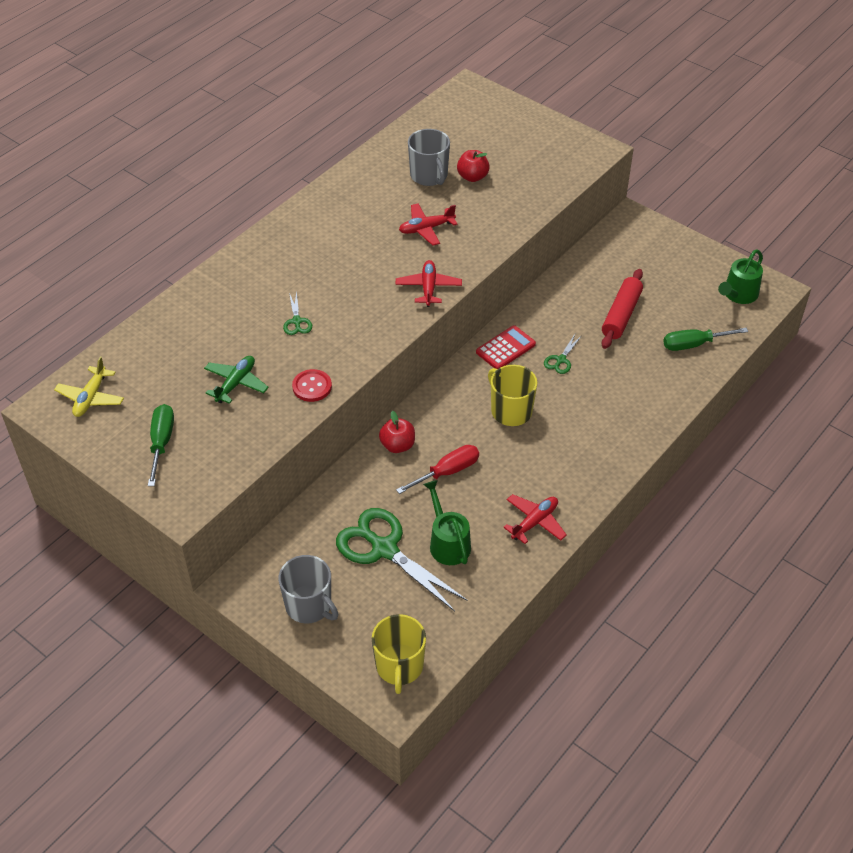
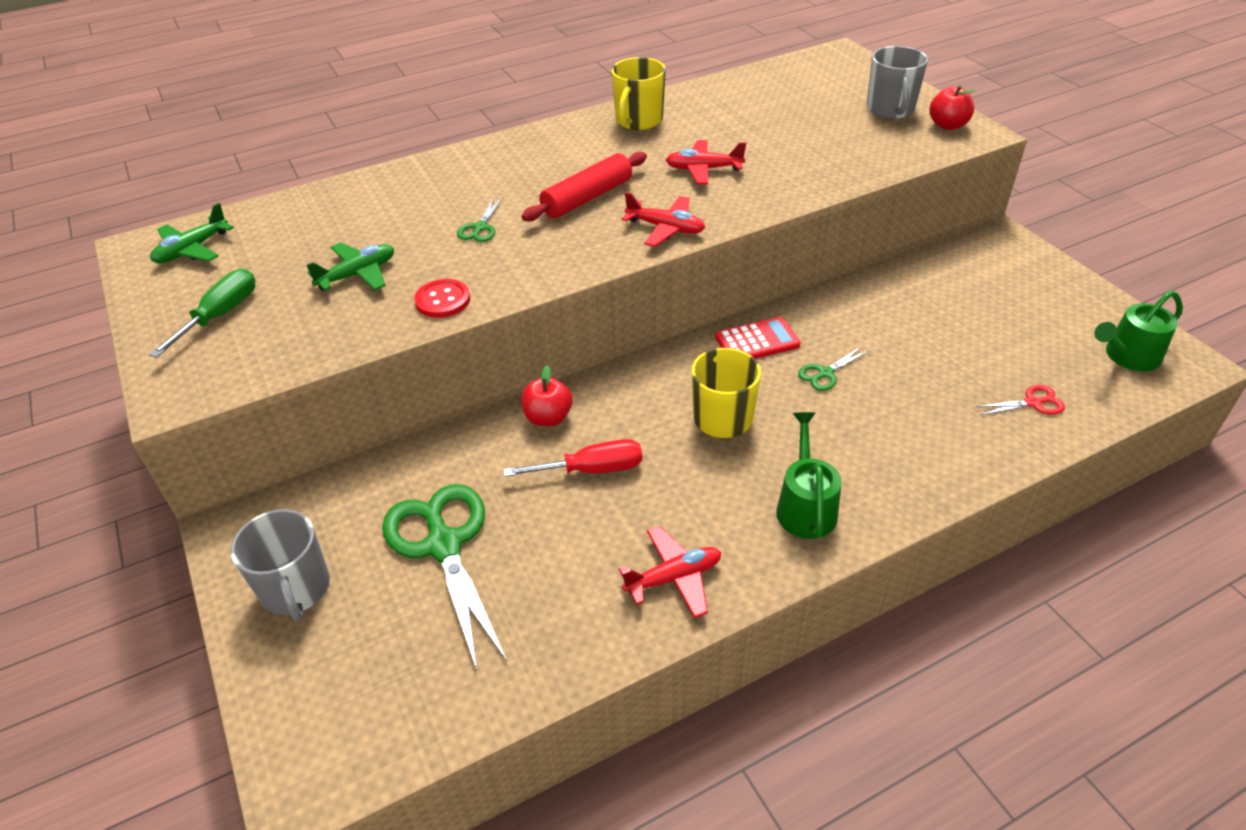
camera: 25 degrees right, 5 degrees down
(91, 398) = (192, 249): yellow plane -> green plane
(399, 666) = (348, 729): yellow mug -> yellow mug (638, 120)
(428, 287) = (666, 228): red plane -> red plane turned 90 degrees clockwise
(429, 176) = (741, 121): grey mug -> grey mug (890, 109)
(448, 543) = (533, 566): green watering can -> green watering can (805, 507)
(472, 177) = (794, 131): red apple -> red apple (947, 125)
(621, 315) = (938, 341): red rolling pin -> red rolling pin (587, 198)
(693, 344) = (1033, 403): green screwdriver -> red scissors

